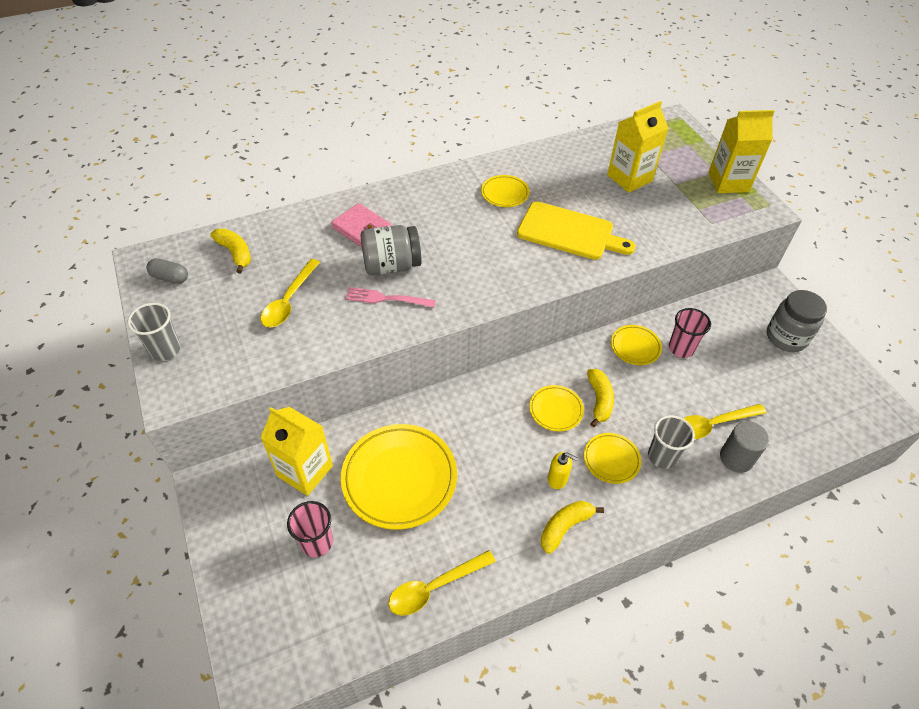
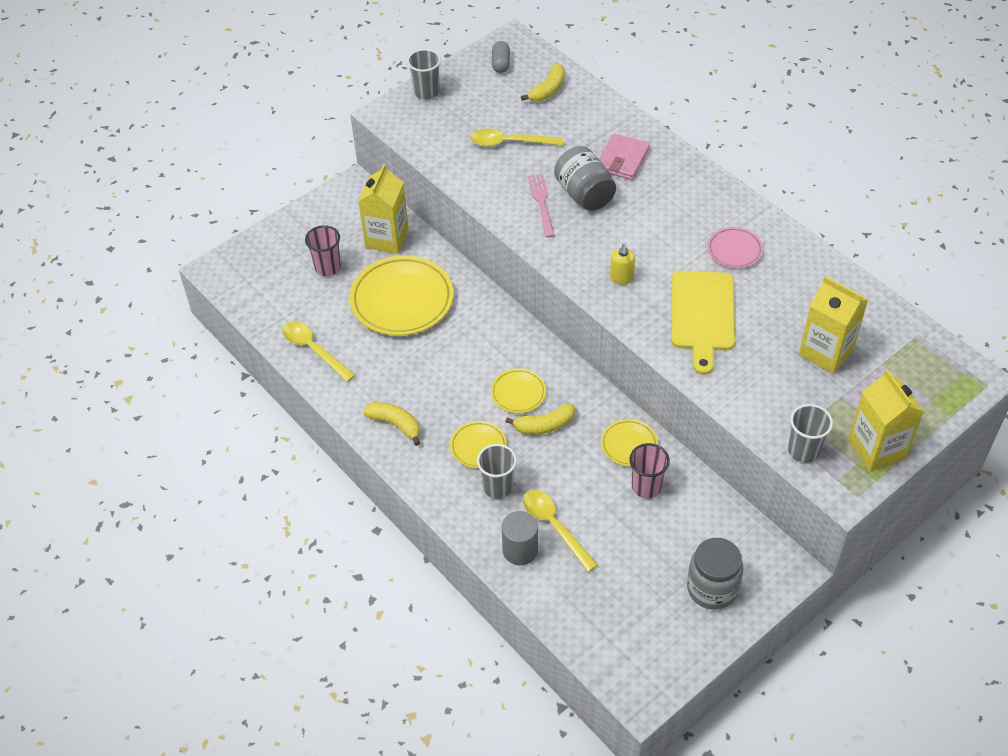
camera: 75 degrees right, 0 degrees up
(505, 193) = (734, 250): yellow plate -> pink plate
(557, 479) = (442, 409): yellow soap dispenser -> yellow soap dispenser (621, 278)
(724, 218) = (803, 450): none -> grey cup

